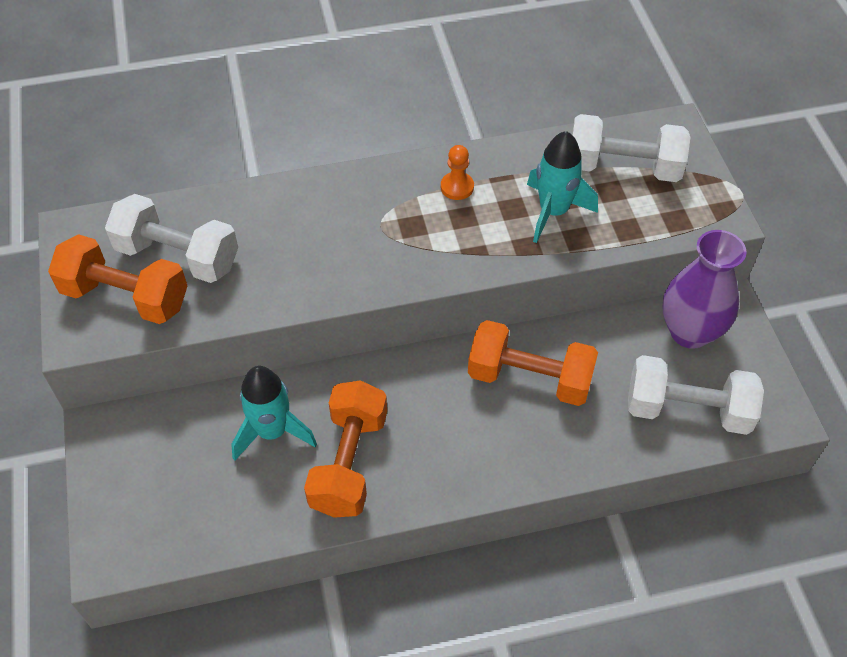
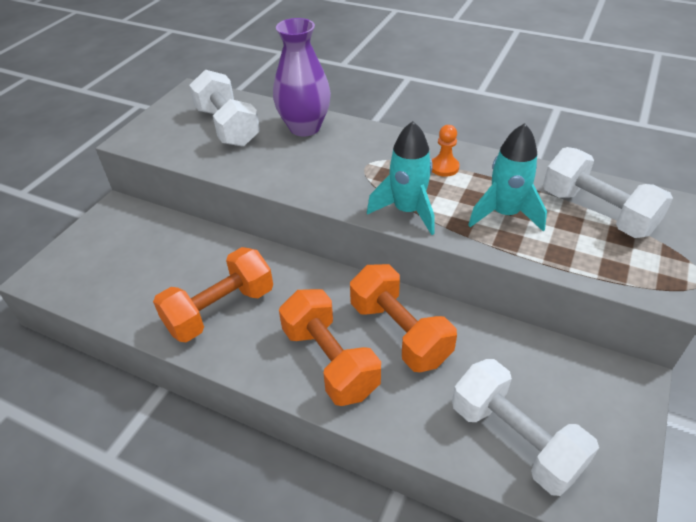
camera: 40 degrees right, 10 degrees down
(125, 297) = (177, 133): orange dumbbell -> orange dumbbell (330, 361)
(272, 431) = (197, 263): turquoise rocket -> turquoise rocket (407, 211)
(689, 332) = (573, 379): purple vase -> purple vase (304, 127)

